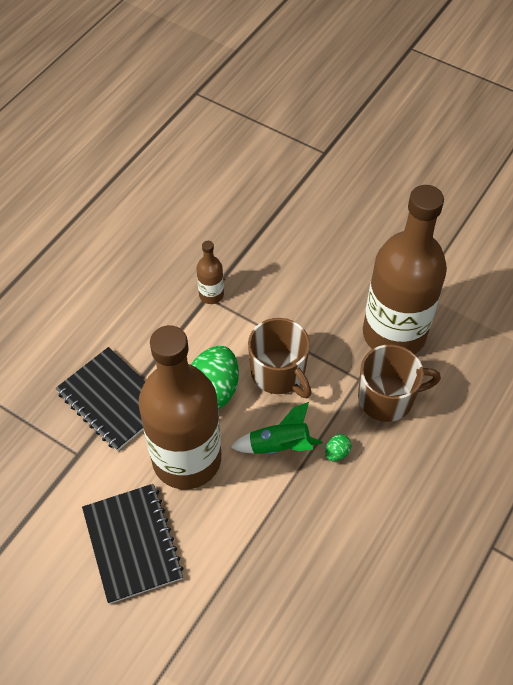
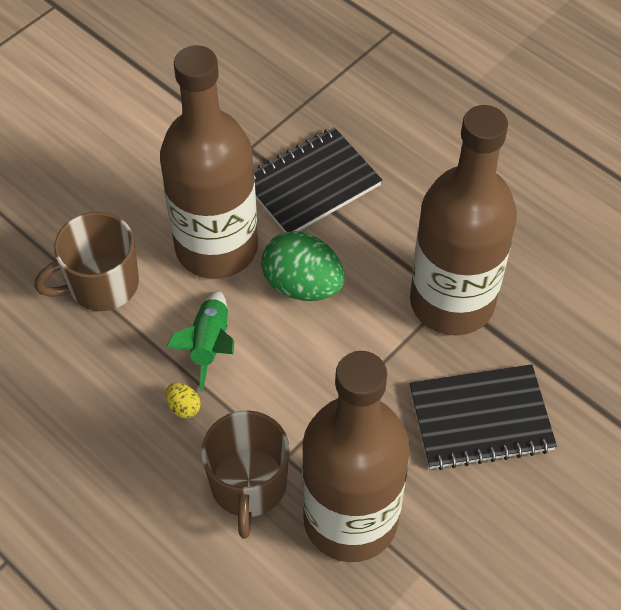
camera: 100 degrees right, 0 degrees up
(132, 544) = (129, 188): black notebook -> black notebook (480, 419)
(211, 295) = (452, 302): brown bottle -> brown bottle, size x2.49
(279, 373) = (314, 361): brown mug -> brown mug (101, 284)
(337, 453) = (184, 407): green egg -> yellow egg

